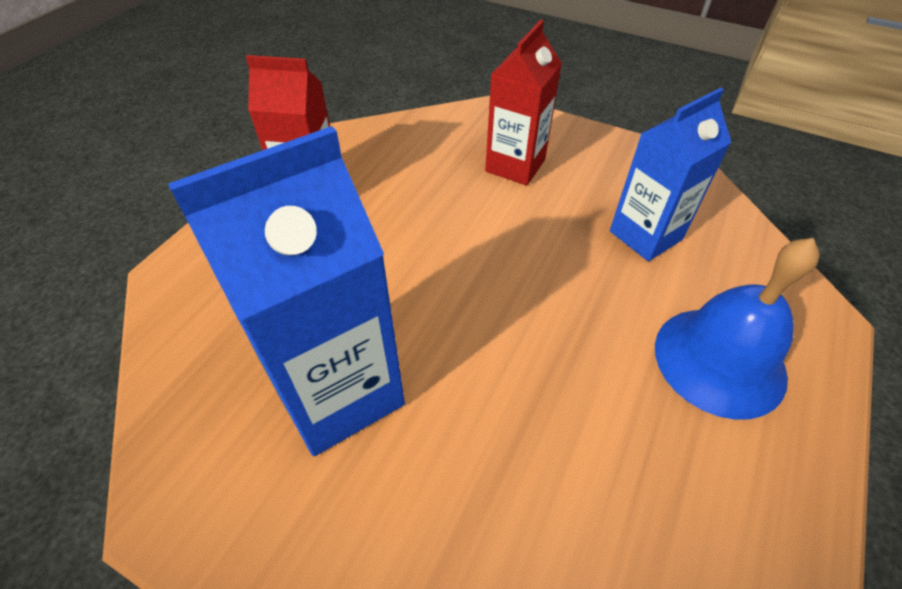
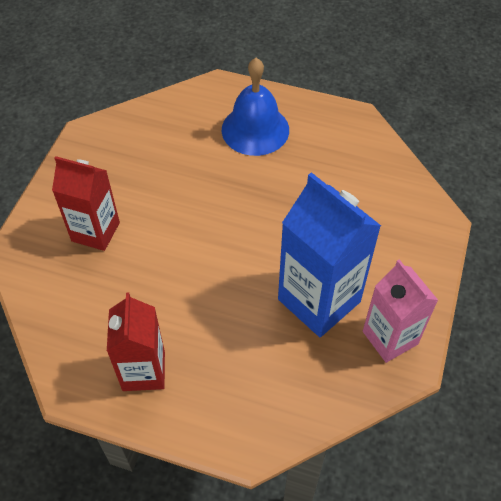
camera: 100 degrees left, 5 degrees up
(227, 490) = (390, 337): none -> pink carton
(645, 235) = (164, 156): blue carton -> none

